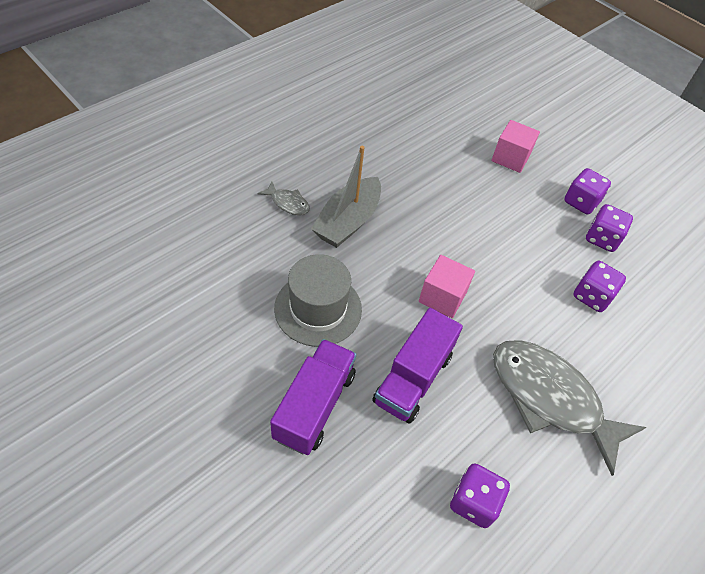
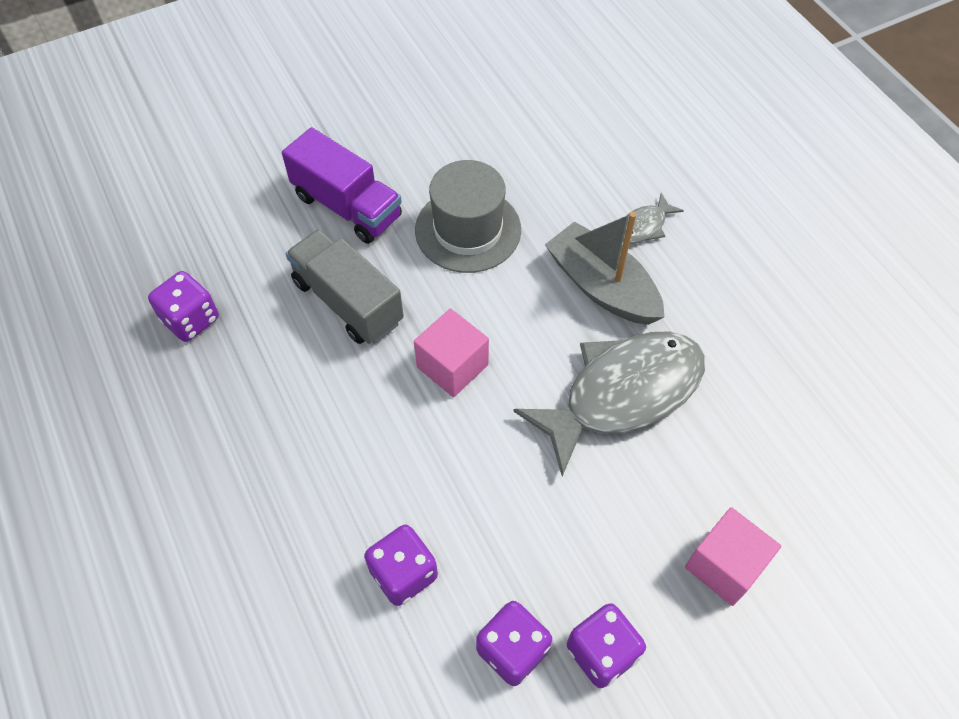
camera: 110 degrees right, 5 degrees up
(413, 378) = (348, 302): purple truck -> grey truck
(550, 398) = (270, 443): grey fish -> grey fish (622, 394)

